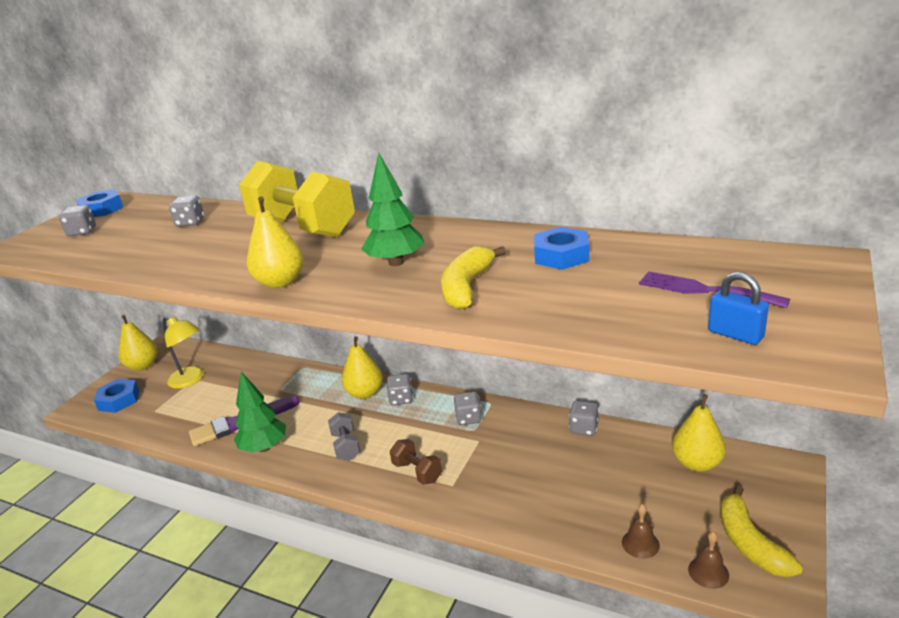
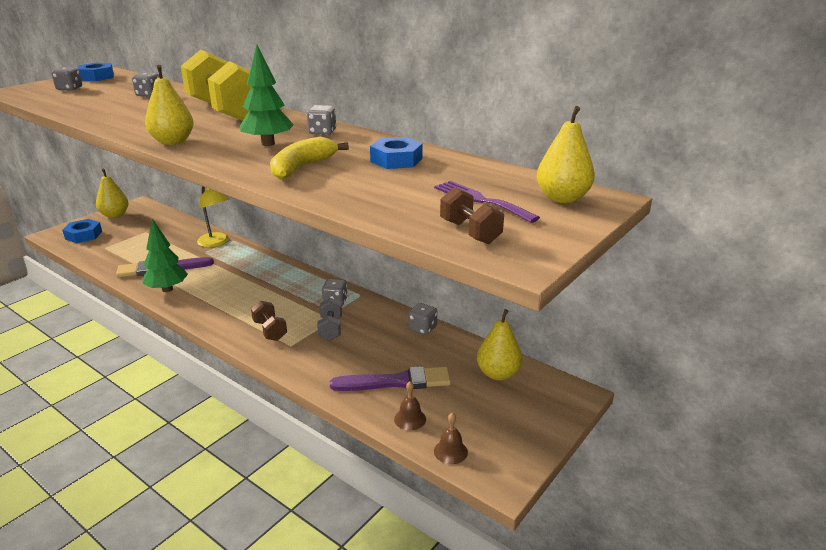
camera: 10 degrees right, 0 degrees up
(191, 380) = (143, 232): yellow lamp -> yellow lamp (216, 243)
(346, 446) = (228, 301): grey dumbbell -> grey dumbbell (330, 329)
(365, 393) = (267, 268): yellow pear -> yellow pear (562, 198)
(401, 399) = (292, 277): grey dice -> grey dice (322, 132)
(596, 501) = (395, 382): none -> purple brush
(735, 334) = (470, 232): blue padlock -> brown dumbbell
(750, 543) = (500, 439): yellow banana -> none

